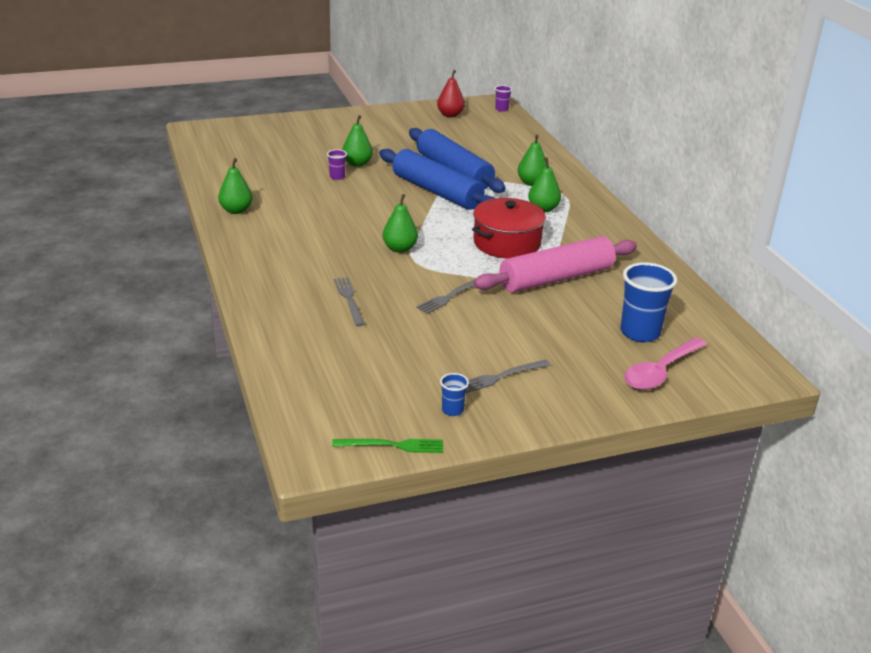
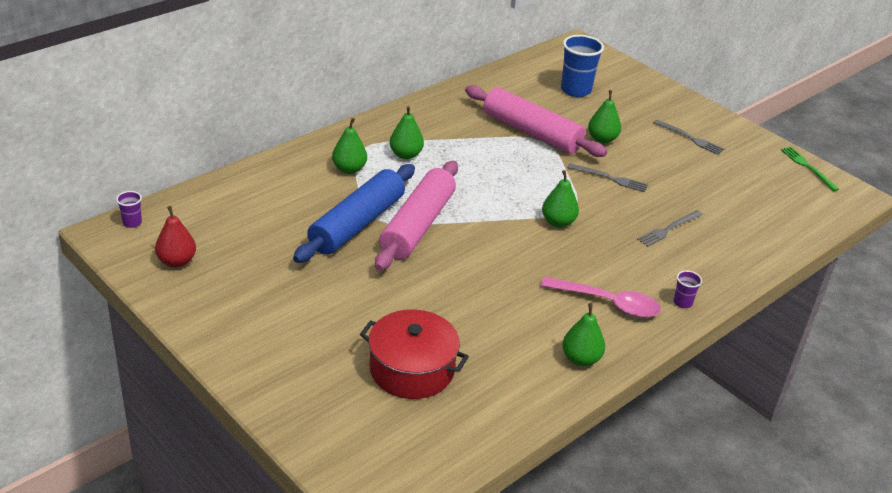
camera: 115 degrees left, 5 degrees up
(337, 177) = (435, 307): purple cup -> purple cup (682, 302)
(357, 164) = (387, 301): green pear -> green pear (602, 139)
(436, 191) = (417, 225): blue rolling pin -> pink rolling pin
(452, 410) = (747, 151): blue cup -> none
(507, 243) = (492, 165): red pot -> red pot (412, 369)
(660, 372) = (617, 79): pink spoon -> pink spoon (608, 303)

